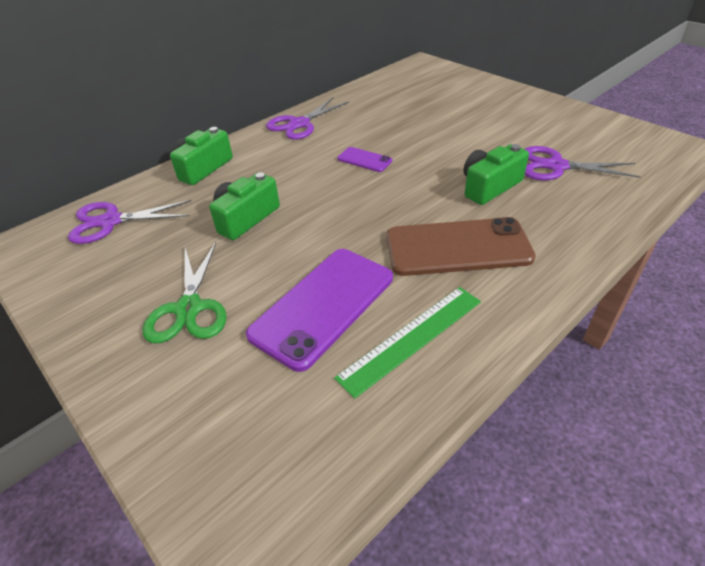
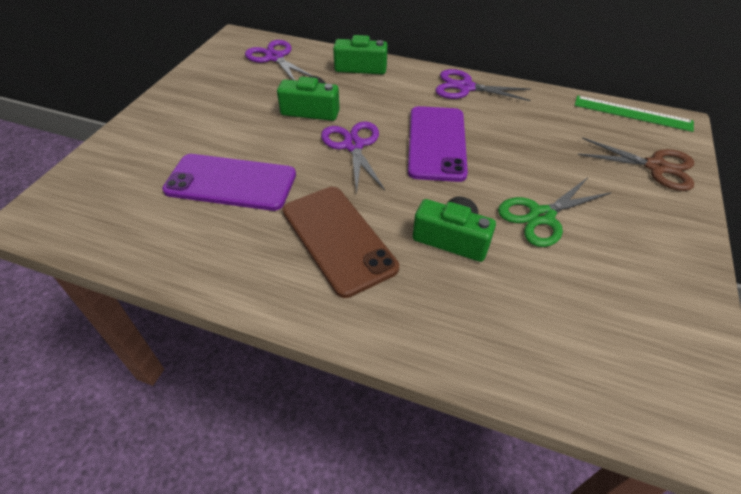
camera: 60 degrees right, 5 degrees up
(189, 308) = (205, 124): green scissors -> green scissors (541, 216)
(364, 160) = (436, 143): purple phone -> purple phone, size x2.11
(412, 338) = (213, 240): green ruler -> green ruler (632, 113)
(461, 85) = (655, 167): none -> brown scissors
(556, 166) = (535, 287): purple scissors -> purple scissors (353, 145)

